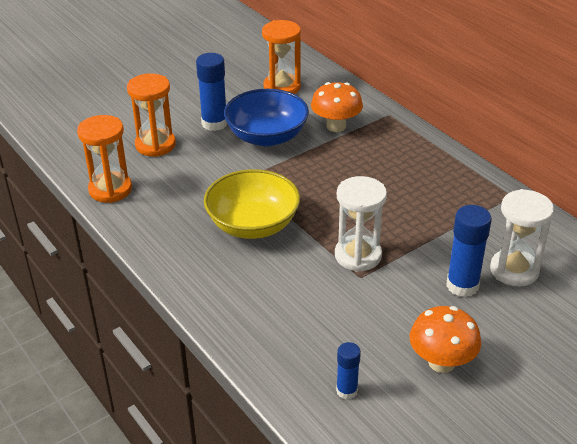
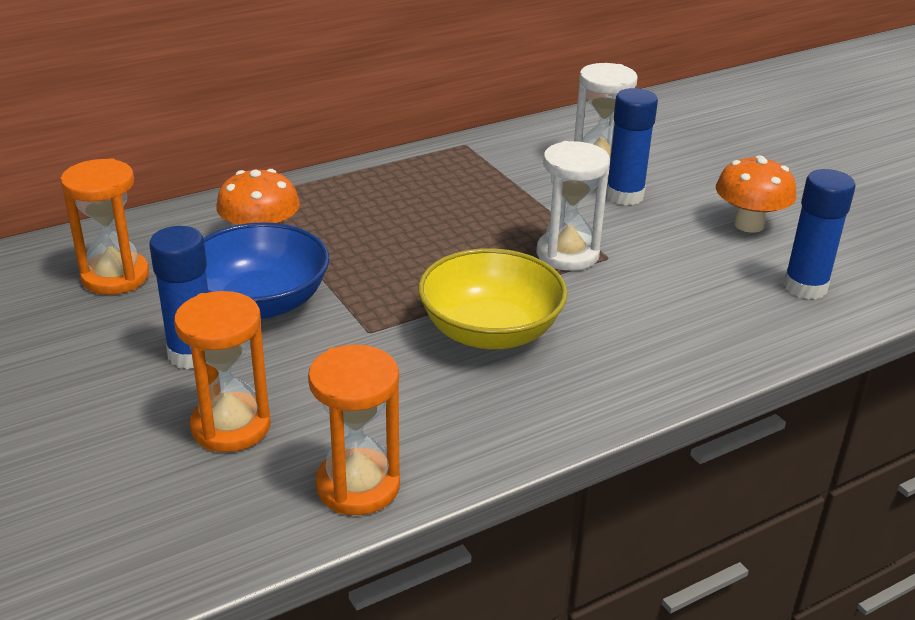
camera: 85 degrees left, 5 degrees down
(346, 391) = (805, 287): blue glue stick -> blue glue stick, size x1.71

